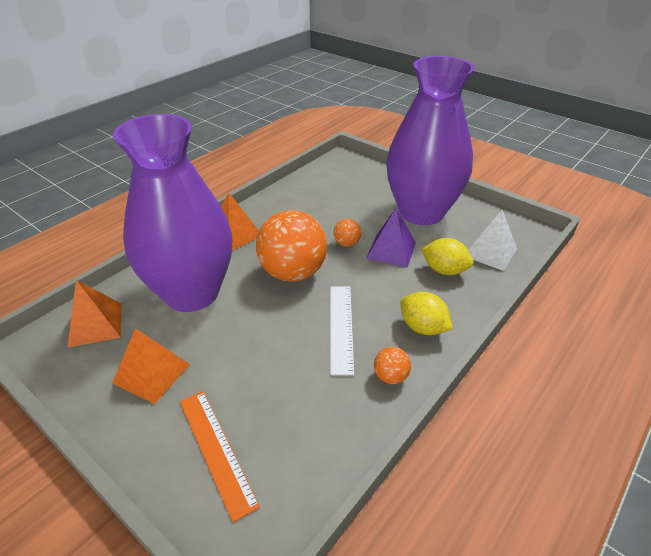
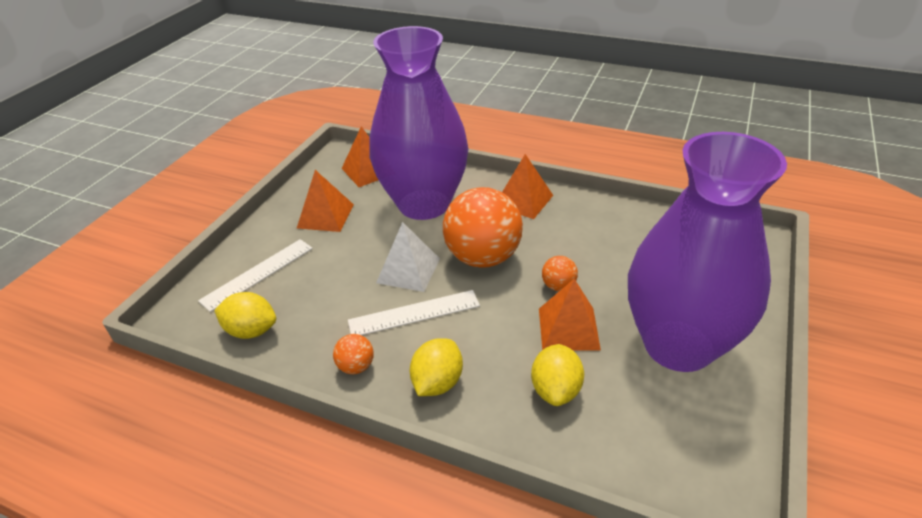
camera: 75 degrees right, 0 degrees up
(216, 450) = (257, 274): orange ruler -> white ruler
(310, 461) = (251, 330): none -> yellow lemon
(391, 250) = (568, 328): purple pyramid -> orange pyramid
(490, 252) = (630, 441): white pyramid -> white pyramid (408, 270)

